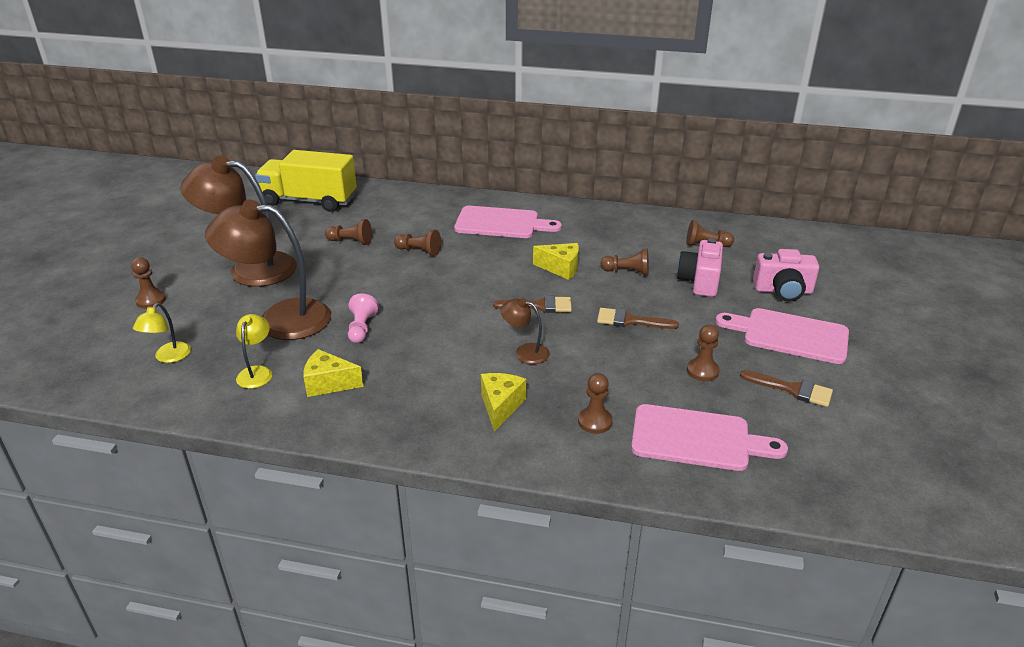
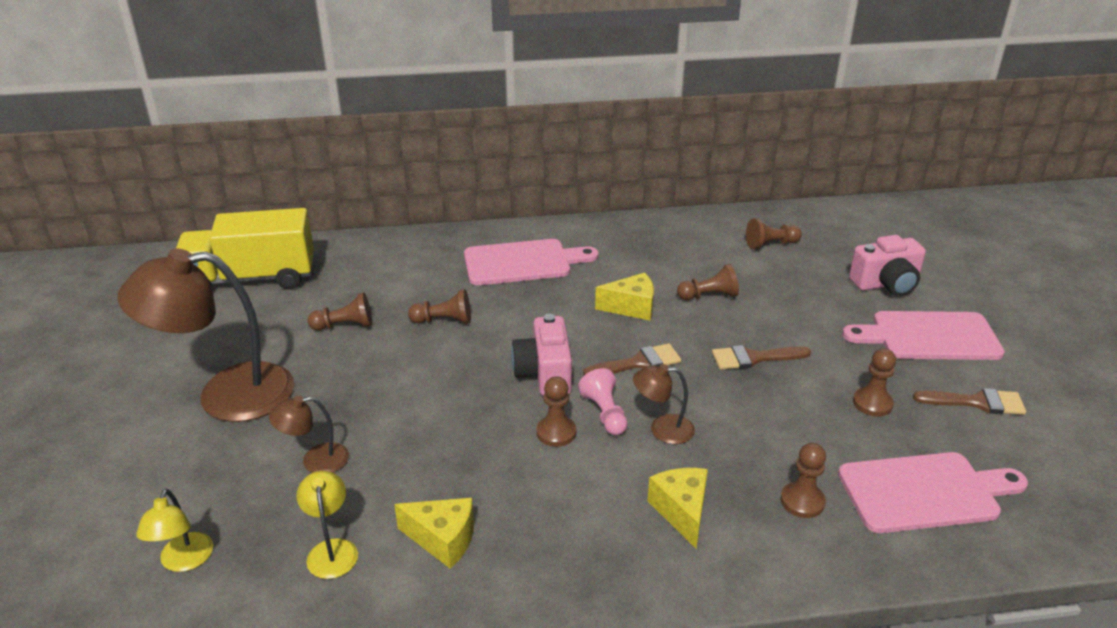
camera: 20 degrees left, 0 degrees up
(151, 300) = (103, 478): brown pawn -> brown pawn (556, 432)
(280, 319) = (315, 460): brown lamp -> brown lamp, size x0.46
(328, 383) = (443, 539): yellow cheese -> yellow cheese turned 150 degrees counterclockwise
(361, 328) = (436, 447): pink pawn -> pink pawn (605, 413)
(700, 281) = (794, 291): pink camera -> pink camera (544, 373)

